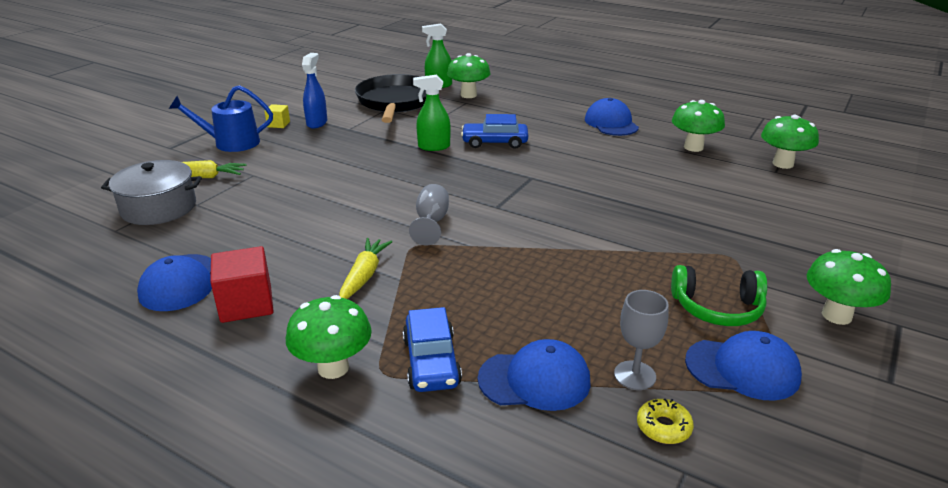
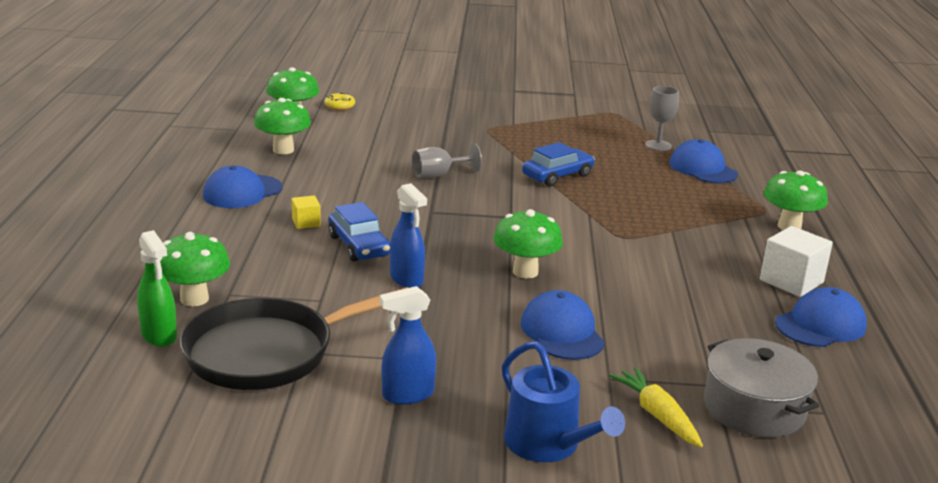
camera: 120 degrees left, 5 degrees down
(246, 304) = (791, 281): red cube -> white cube
(278, 124) = (443, 430): yellow cube -> yellow cube (306, 222)
(364, 276) = (689, 245): yellow carrot -> none
(431, 222) = (575, 239): grey goblet -> grey goblet (438, 175)
(431, 362) = (735, 199): blue car -> blue car (557, 175)
(433, 147) = (407, 279): green spray bottle -> blue spray bottle
(663, 427) = (687, 136): yellow donut -> yellow donut (339, 106)
(717, 308) = (560, 130): green headphones -> none
(742, 369) = (612, 122): blue cap -> blue cap (562, 332)
(836, 315) = (525, 103): green mushroom -> green mushroom (525, 272)

